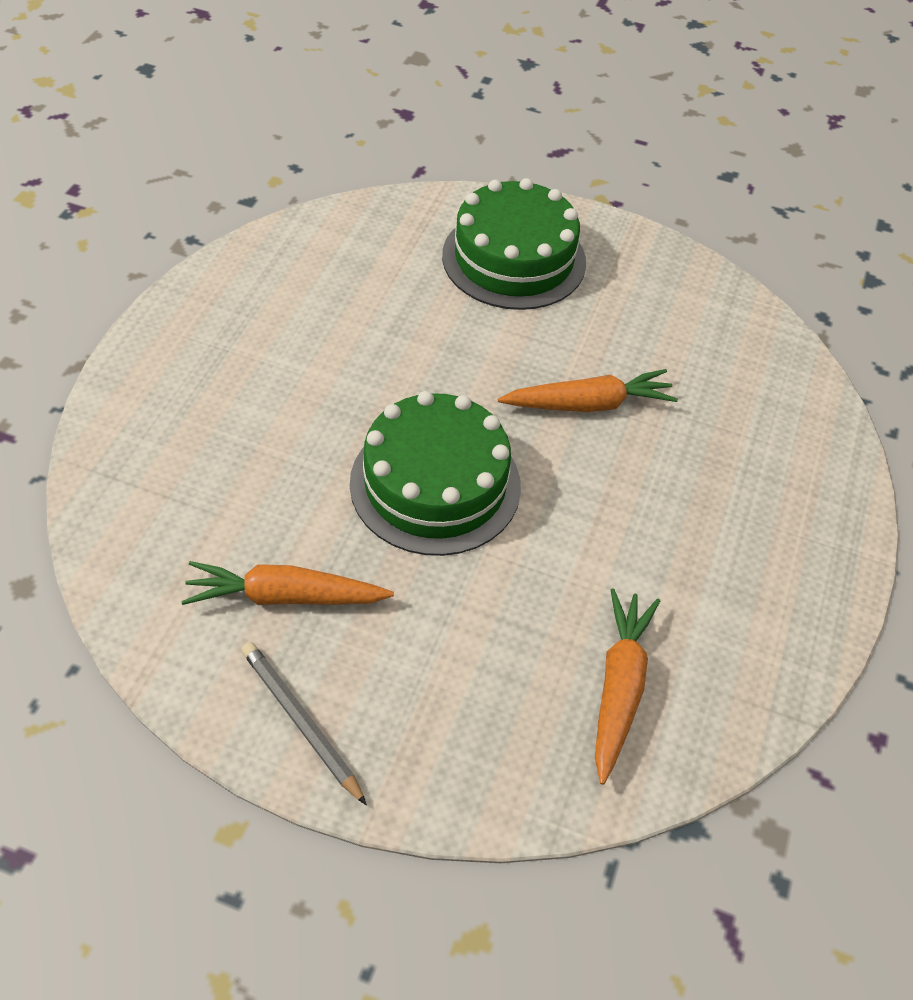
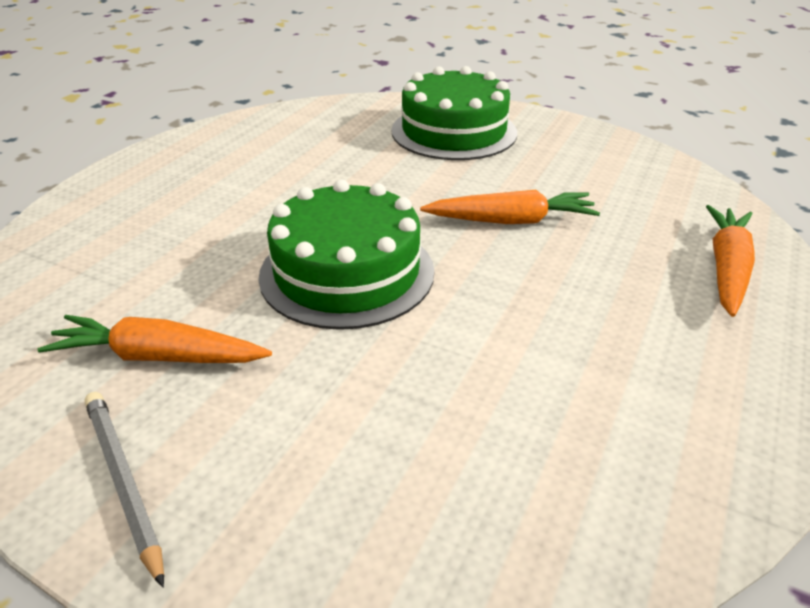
camera: 10 degrees right, 15 degrees down
(618, 688) = (525, 468): orange carrot -> orange carrot (726, 268)

